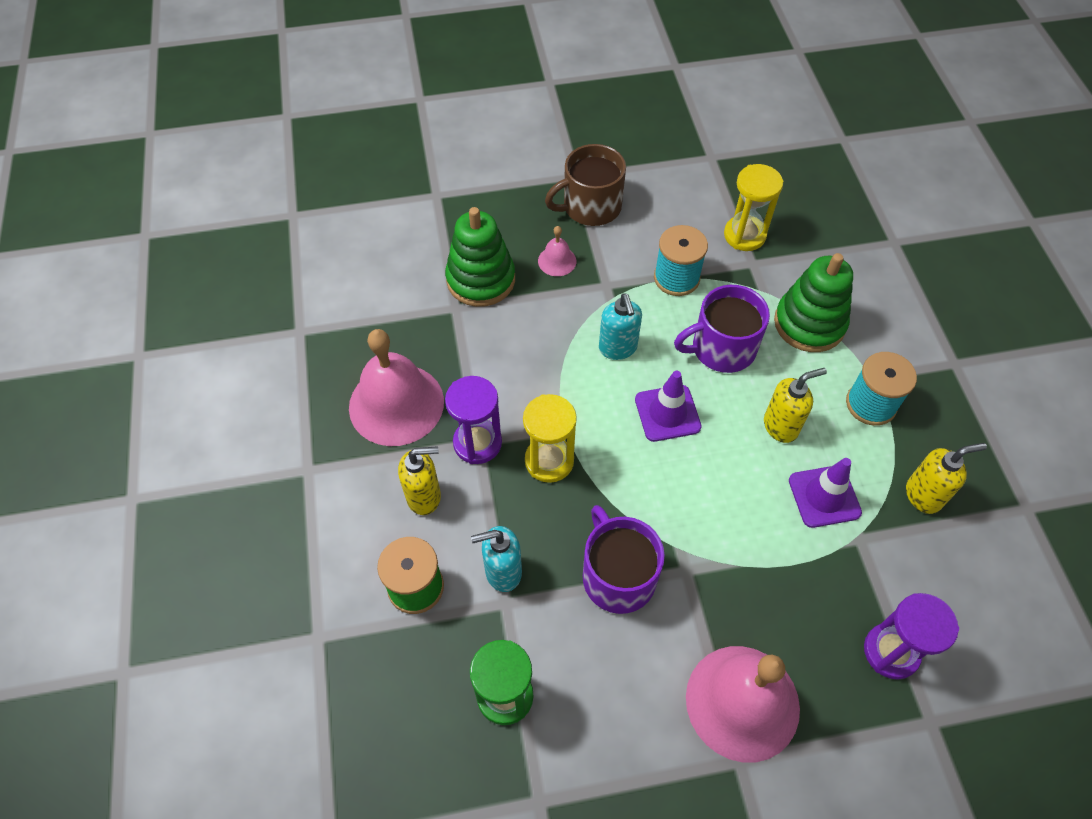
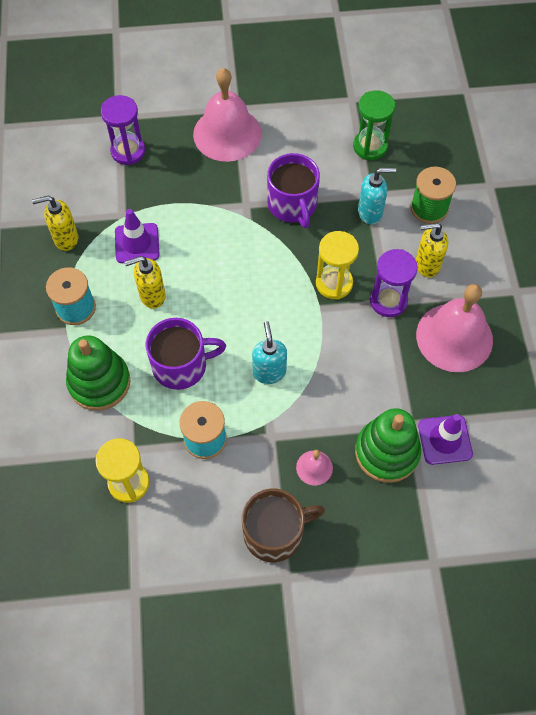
camera: 175 degrees left, 5 degrees up
(667, 413) = (238, 313): purple traffic cone -> purple traffic cone (445, 440)

